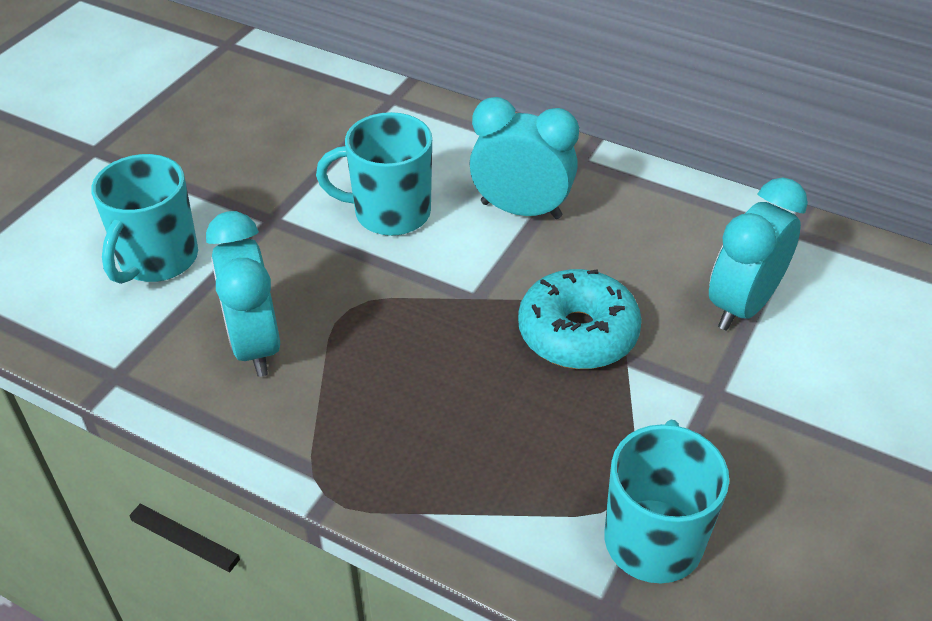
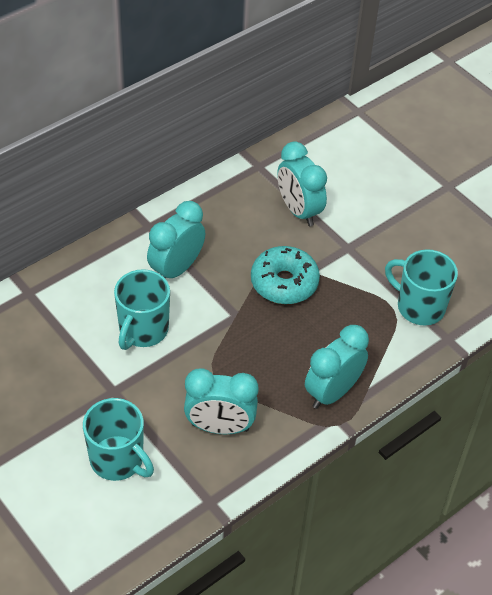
camera: 70 degrees left, 5 degrees up
(386, 463) = (332, 392): none -> turquoise clock

